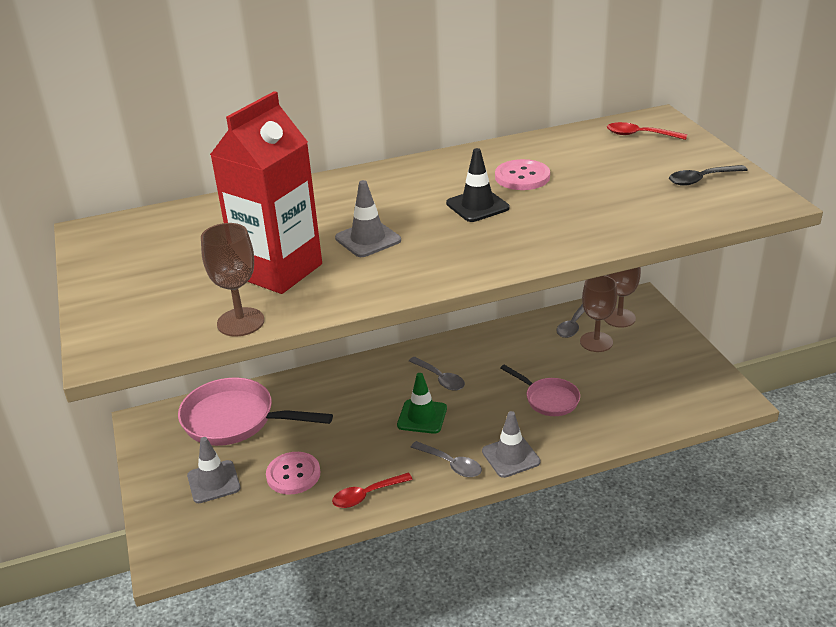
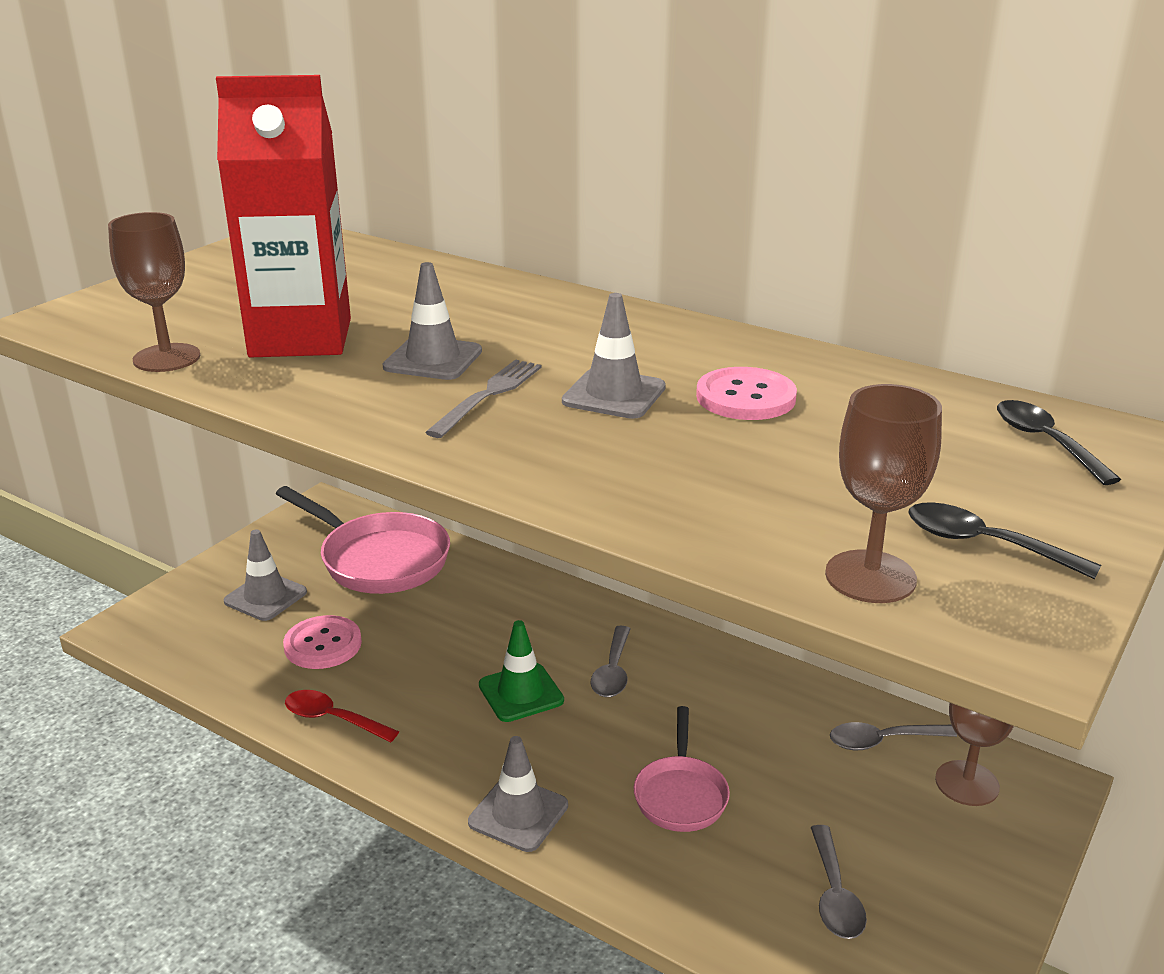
camera: 50 degrees right, 5 degrees down
(235, 420) = (378, 559): pink pan -> pink pan turned 150 degrees clockwise
(434, 237) = (488, 396): none -> grey fork
(451, 464) = (452, 763): grey spoon -> grey spoon (835, 895)
(477, 206) = (614, 395): black traffic cone -> grey traffic cone
(596, 342) = (873, 784): brown goblet -> brown goblet (870, 577)
(639, 135) = (1045, 442): red spoon -> black spoon

